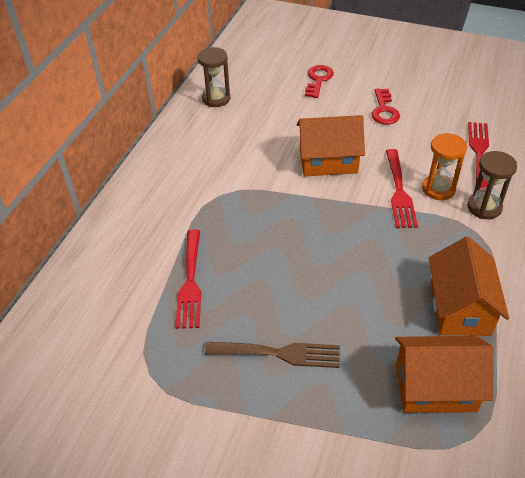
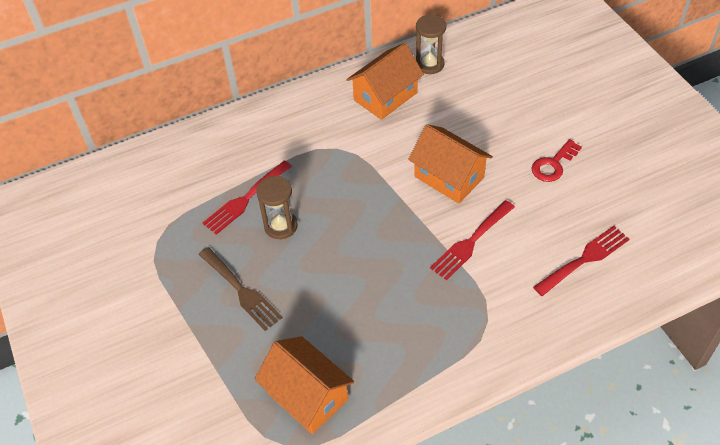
camera: 45 degrees right, 5 degrees up
(318, 80) = (533, 99): red key -> none
(438, 189) = (505, 263): orange hourglass -> none
(460, 308) = (395, 361): orange house -> orange house (385, 96)
(484, 207) = (522, 306): brown hourglass -> brown hourglass (281, 226)

